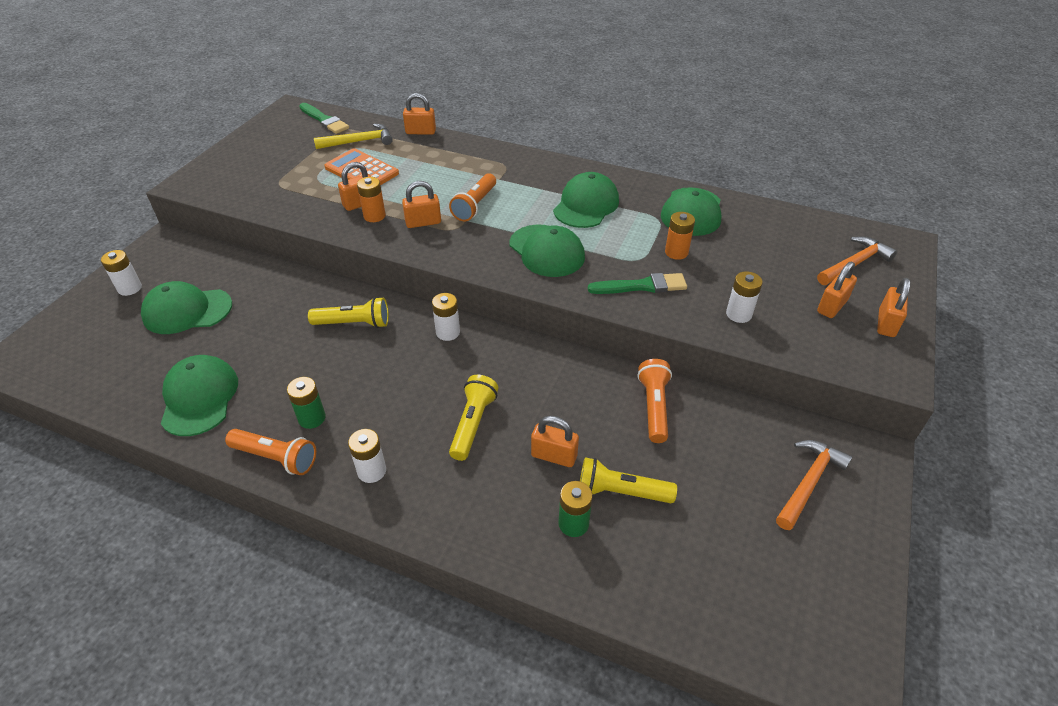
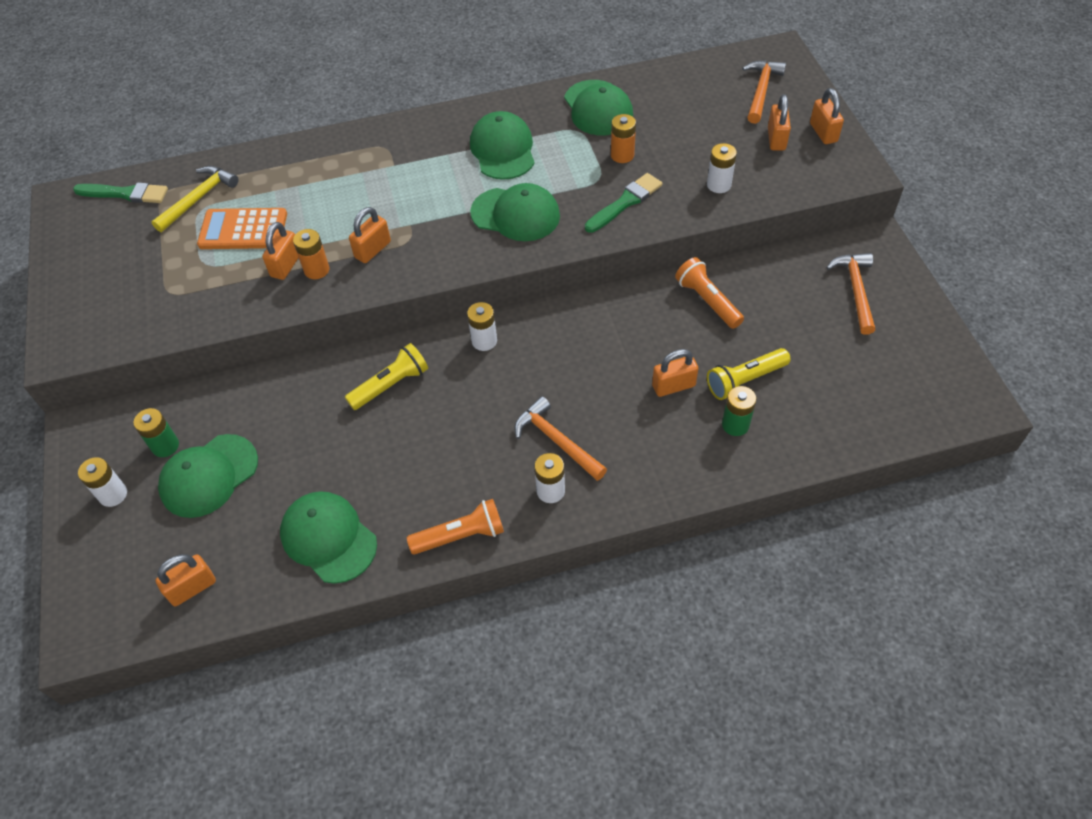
camera: 35 degrees left, 10 degrees up
(312, 418) = (452, 486): green battery -> green battery (165, 446)
(418, 436) = (557, 440): none -> orange hammer
(420, 132) = (253, 153): orange padlock -> orange padlock (192, 588)
(473, 424) = (588, 402): yellow flashlight -> none
(475, 205) = (402, 205): orange flashlight -> none

